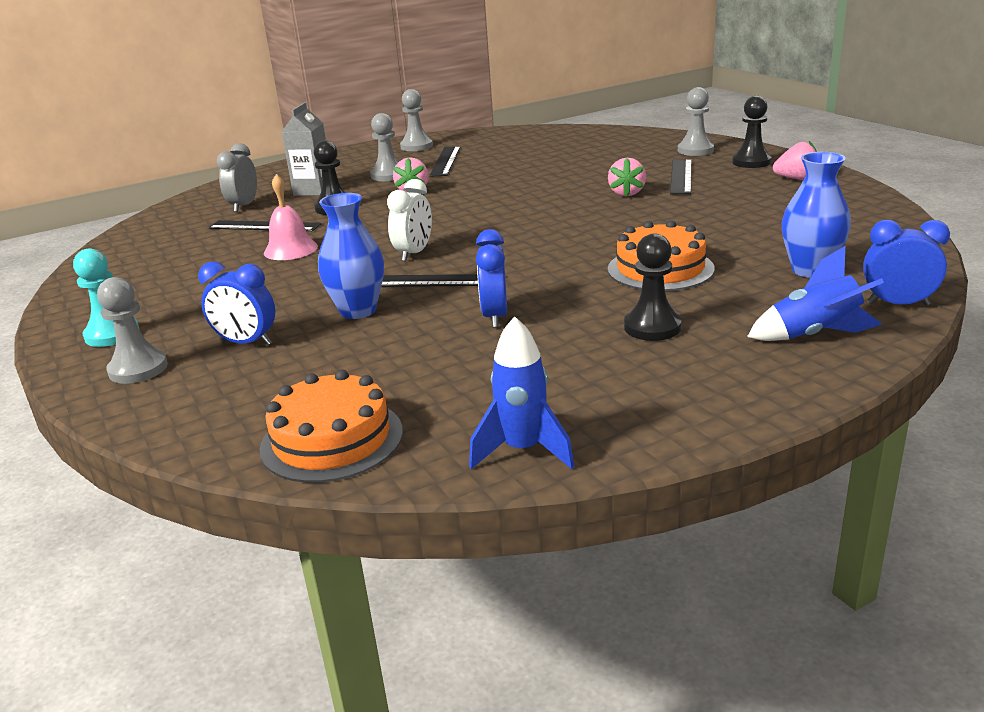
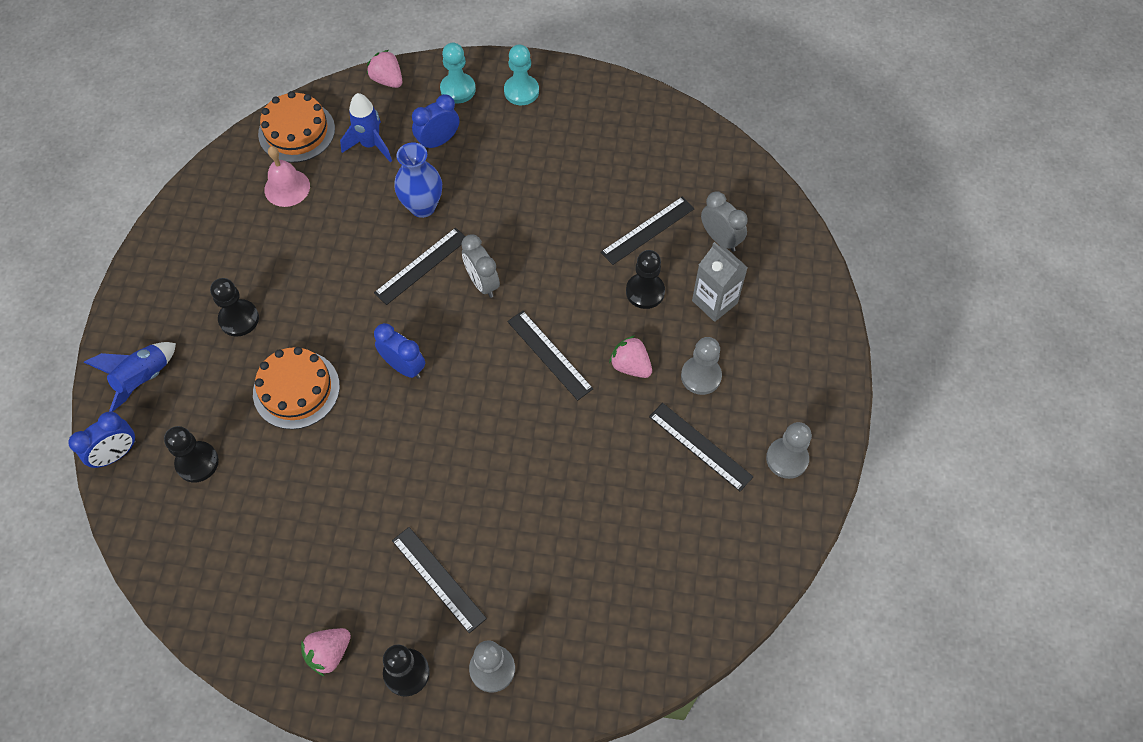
camera: 125 degrees right, 35 degrees up
(138, 369) = (458, 89): grey pawn -> turquoise pawn
(290, 249) = (573, 223): pink bell -> pink bell (287, 188)
(414, 253) = (482, 283): white clock -> grey clock
(446, 211) = (549, 355): none -> black ruler
(495, 316) = (338, 261): blue clock -> blue clock (404, 367)
(523, 450) = (208, 188): blue rocket -> blue rocket (370, 145)
(626, 193) = (447, 500): pink strawberry -> pink strawberry (387, 80)
(810, 270) = (197, 462): blue vase -> black pawn

